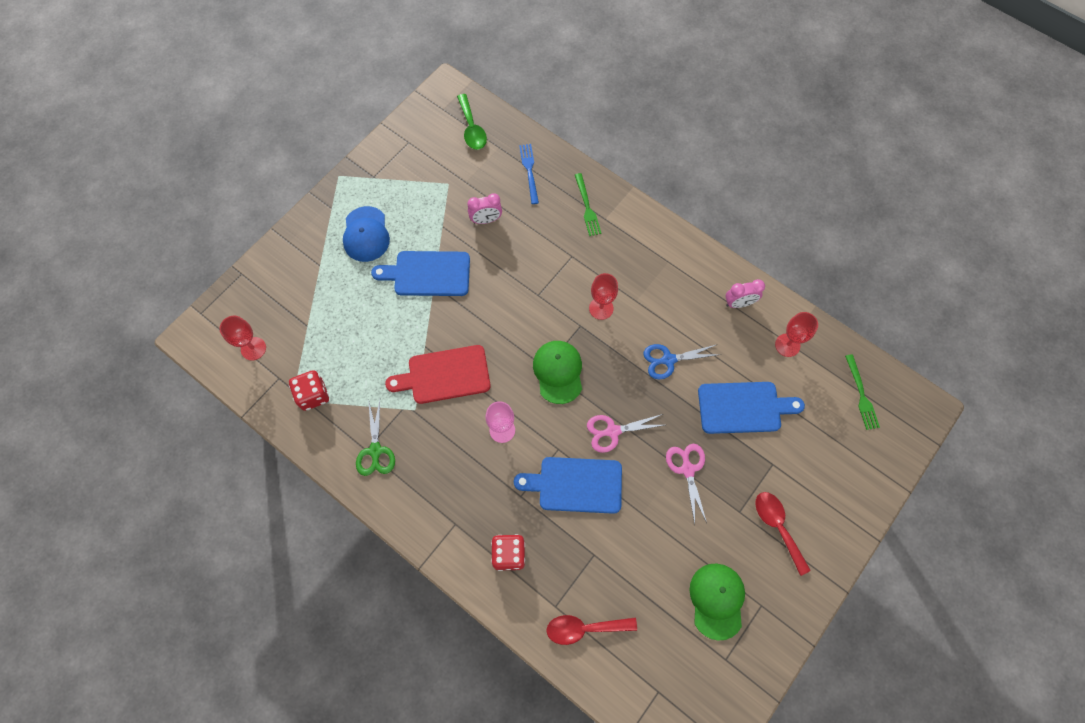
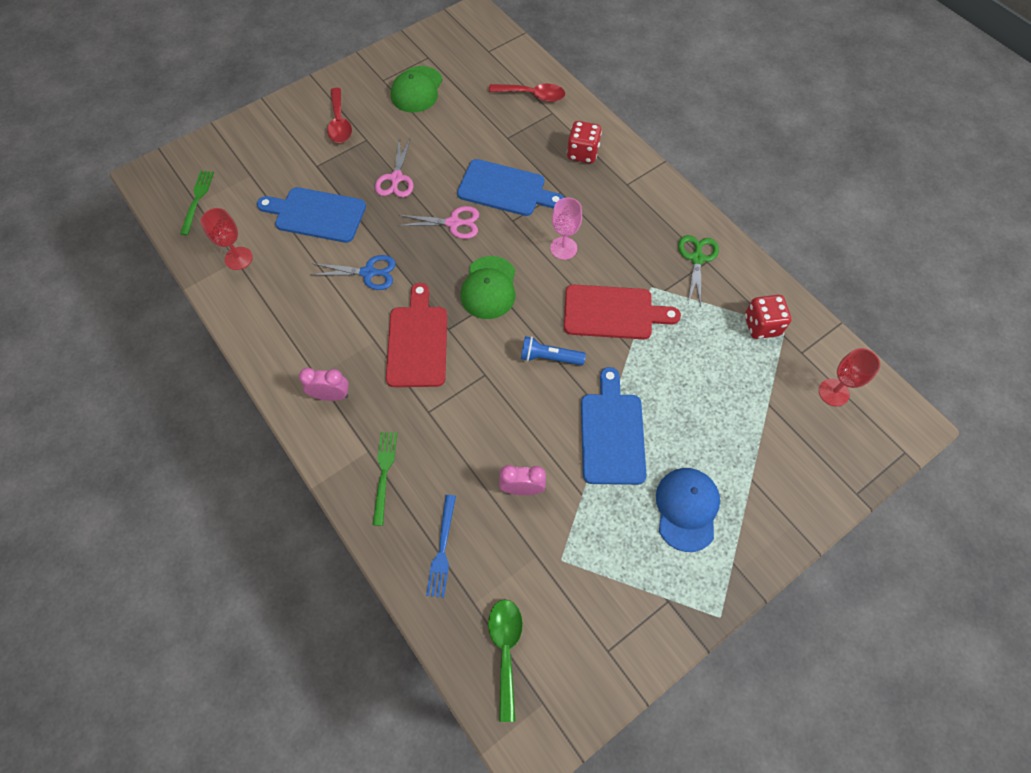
camera: 165 degrees left, 5 degrees down
(428, 273) = (612, 433): blue cutting board -> blue cutting board turned 105 degrees counterclockwise
(490, 321) = (549, 357): none -> blue flashlight
(601, 308) = (417, 342): red goblet -> red cutting board
(739, 303) = (263, 311): pink clock -> pink clock (331, 395)

